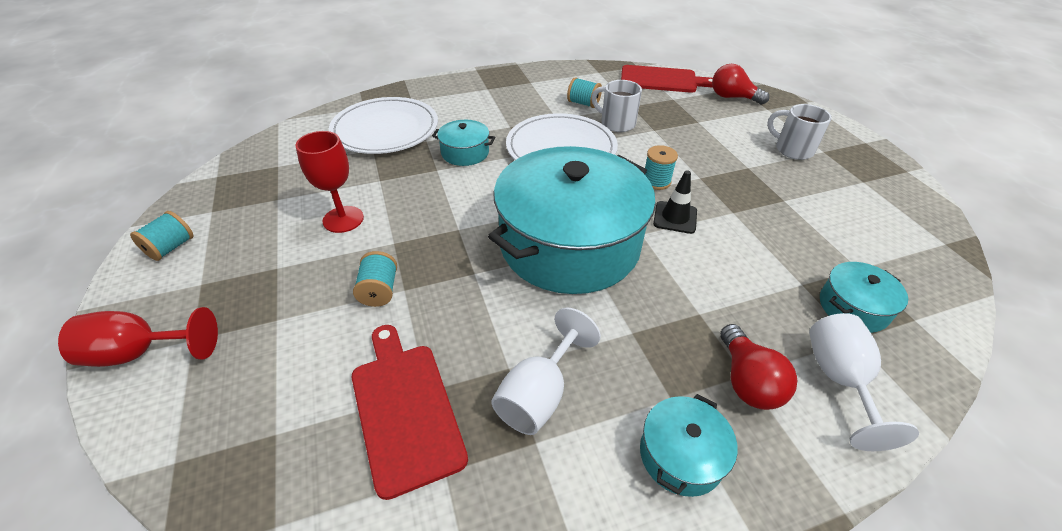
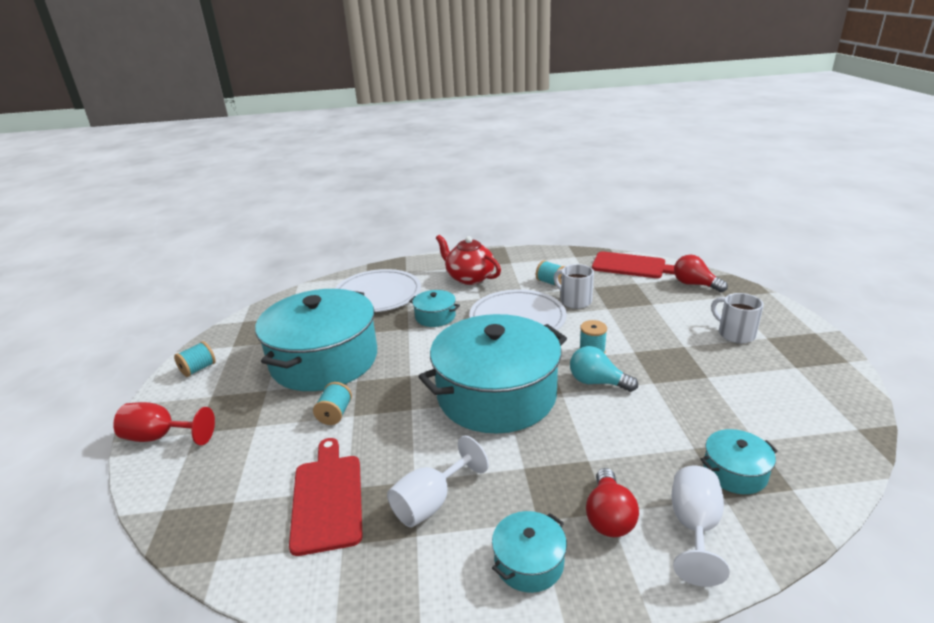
camera: 15 degrees right, 15 degrees down
(343, 219) = (324, 360): red goblet -> turquoise pot
(489, 102) = (469, 278): none -> red teapot
(675, 217) = (597, 382): black traffic cone -> turquoise light bulb

